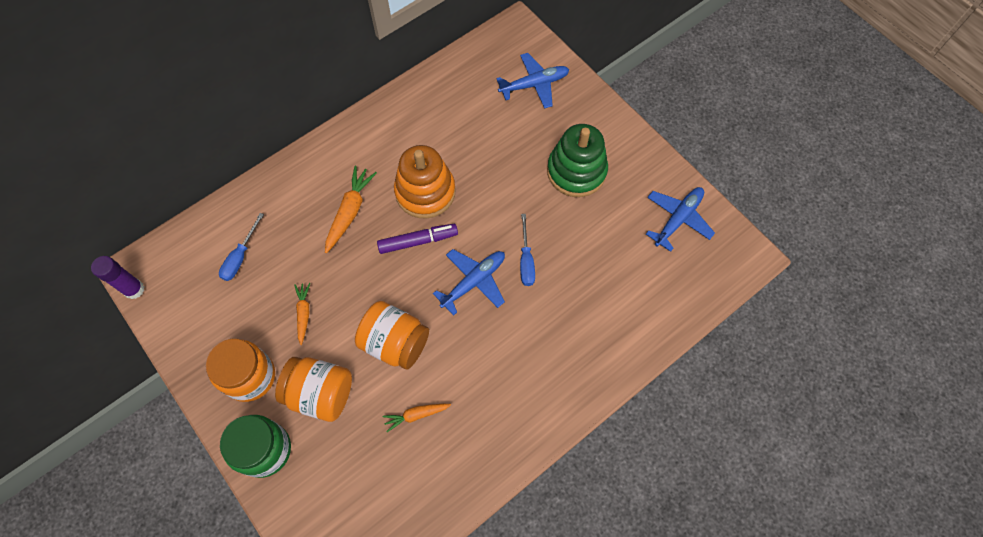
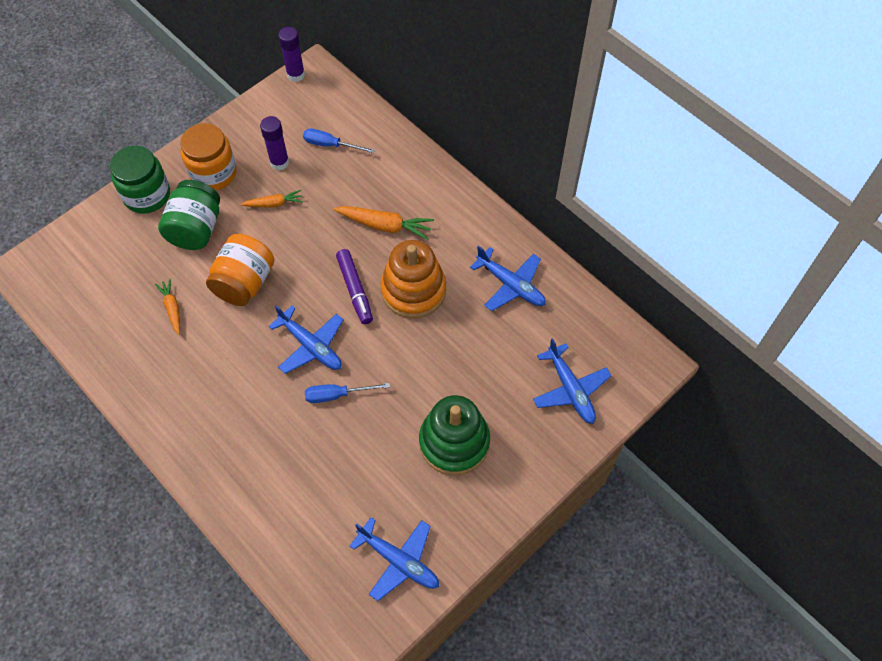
camera: 85 degrees right, 5 degrees down
(251, 307) = (279, 162): none -> purple glue stick
(321, 393) = (196, 229): orange jar -> green jar
(430, 116) = (511, 285): none -> blue plane

